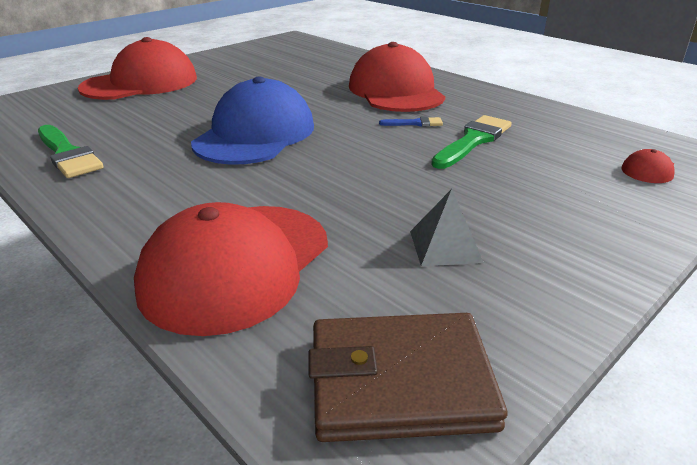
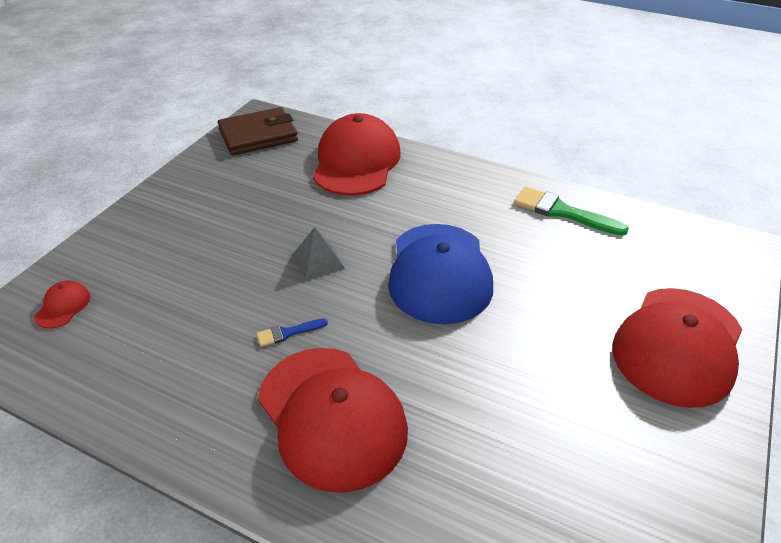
camera: 160 degrees right, 10 degrees up
(445, 246) = (244, 195): grey pyramid -> grey pyramid (318, 261)
(473, 141) = (223, 313): green brush -> none

